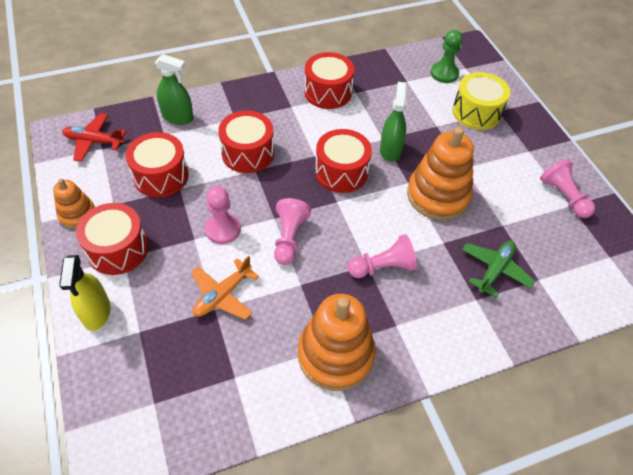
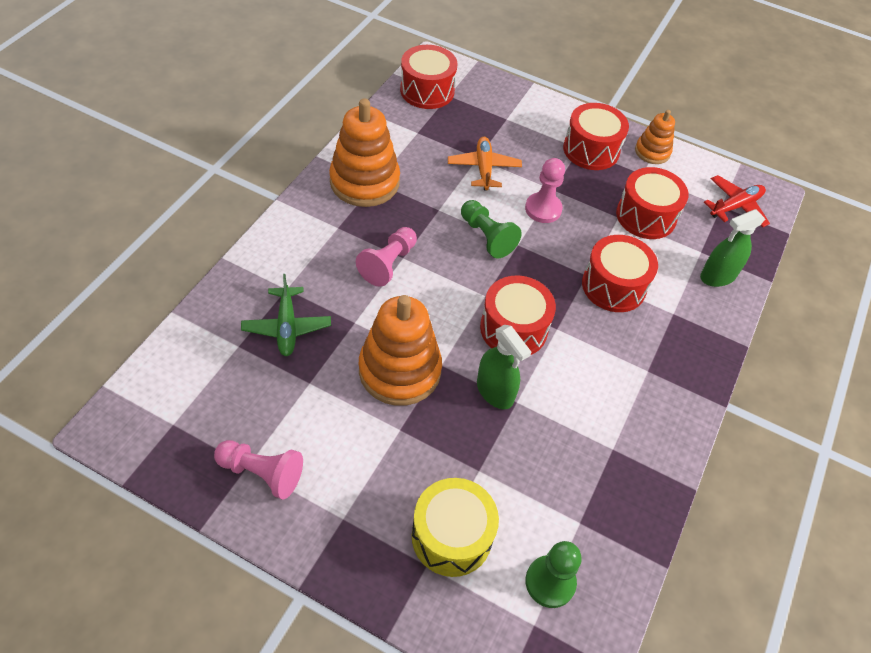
camera: 135 degrees right, 0 degrees up
(96, 312) = (546, 112): yellow spray bottle -> none
(289, 238) = (487, 237): pink pawn -> green pawn
(328, 92) = (639, 422): red drum -> red drum (427, 91)

